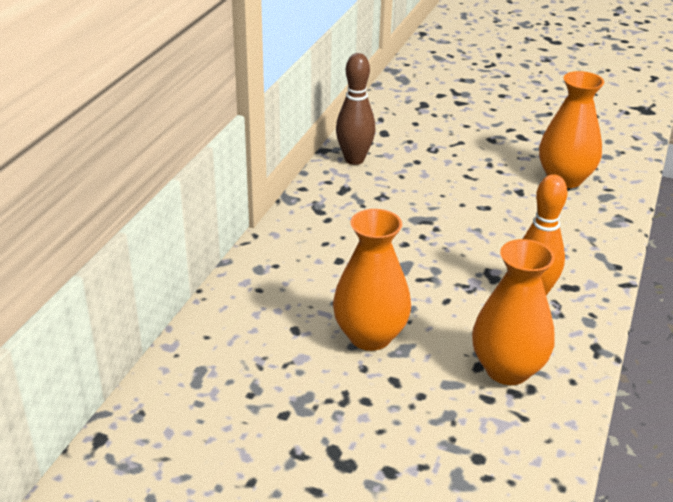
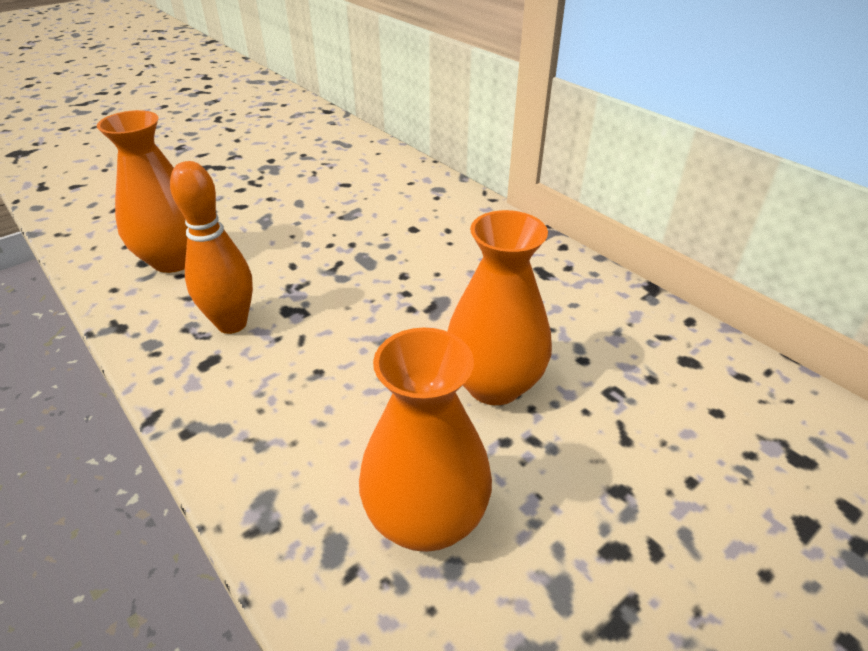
camera: 120 degrees right, 5 degrees up
(354, 160) = (613, 303): brown bowling pin -> none
(370, 336) = (298, 211): orange vase -> orange vase (494, 384)

